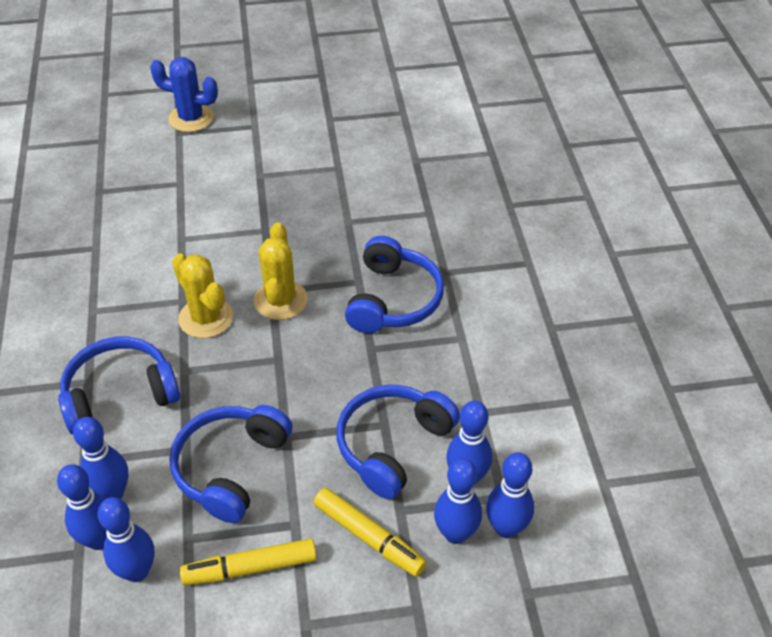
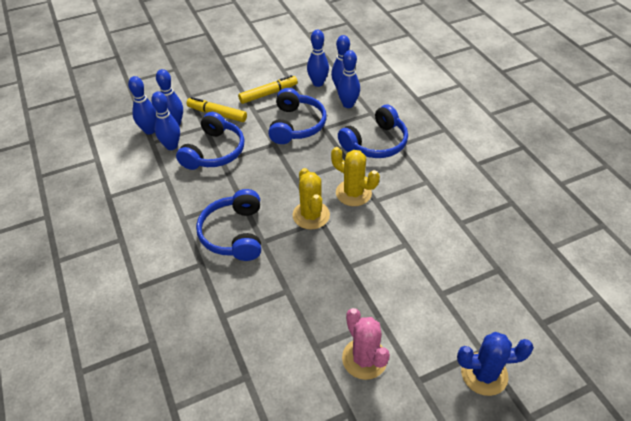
camera: 165 degrees right, 0 degrees up
(294, 149) = (364, 359): none -> pink cactus

